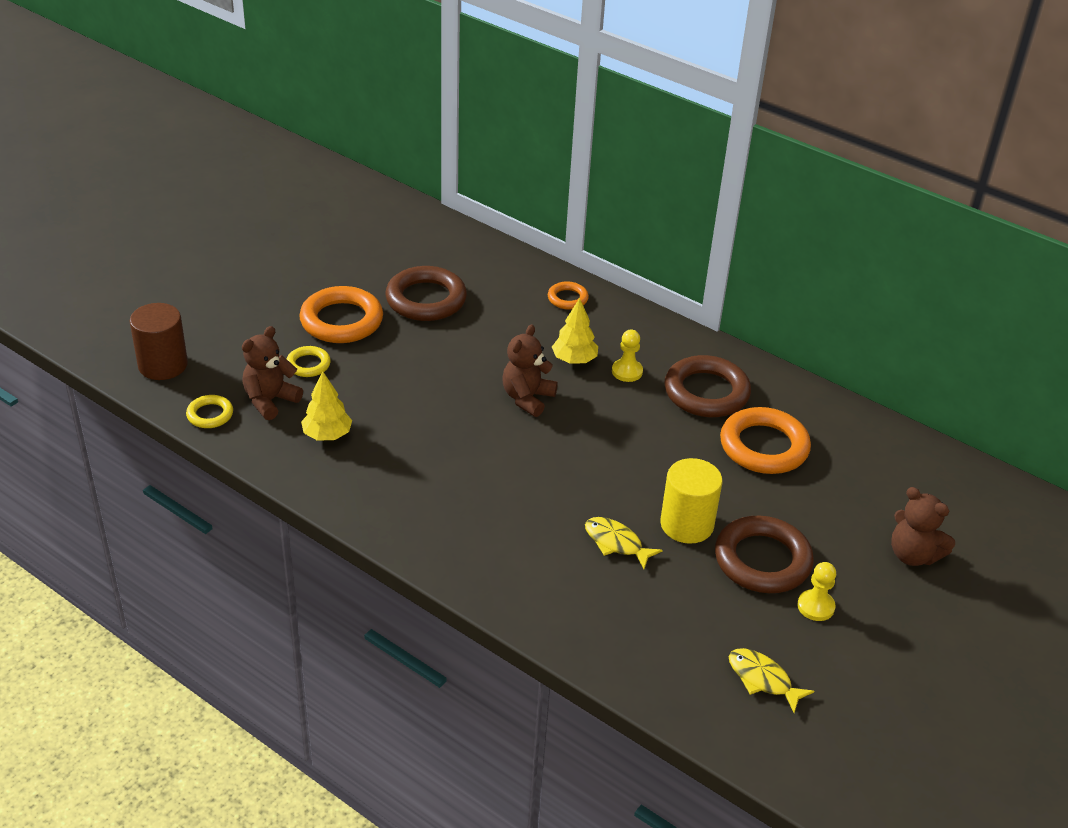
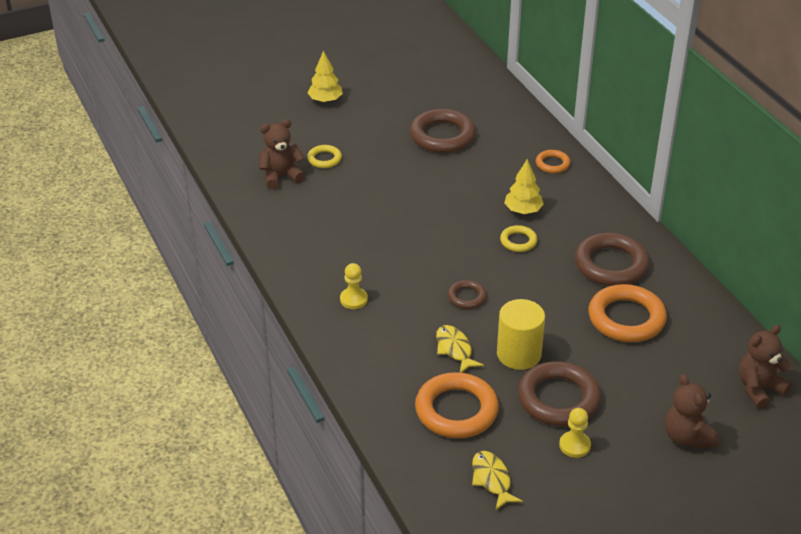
camera: 30 degrees right, 0 degrees up
(163, 365) = (227, 132): brown cylinder -> none
(210, 415) = (235, 174): yellow ring -> yellow ring (518, 241)
(327, 435) = (303, 211): yellow tree -> yellow tree (325, 100)
(341, 321) = (369, 135): orange ring -> orange ring (456, 410)
(527, 398) = (465, 228): brown teddy bear -> brown teddy bear (759, 389)
(585, 478) = (467, 297): none -> brown ring
(627, 371) = (558, 231): yellow pawn -> yellow pawn (353, 299)

